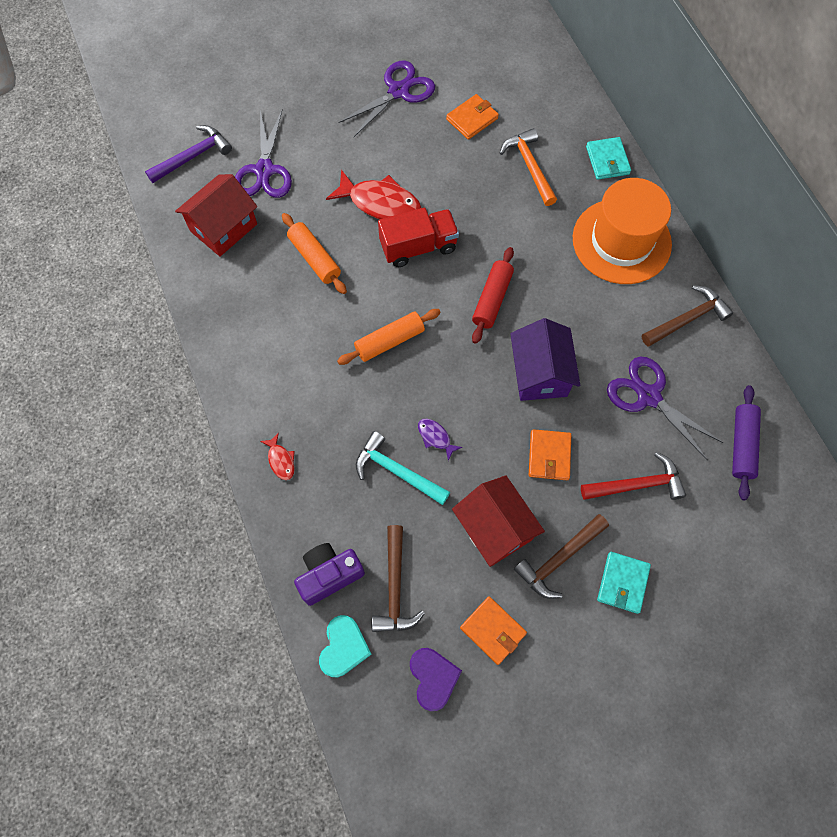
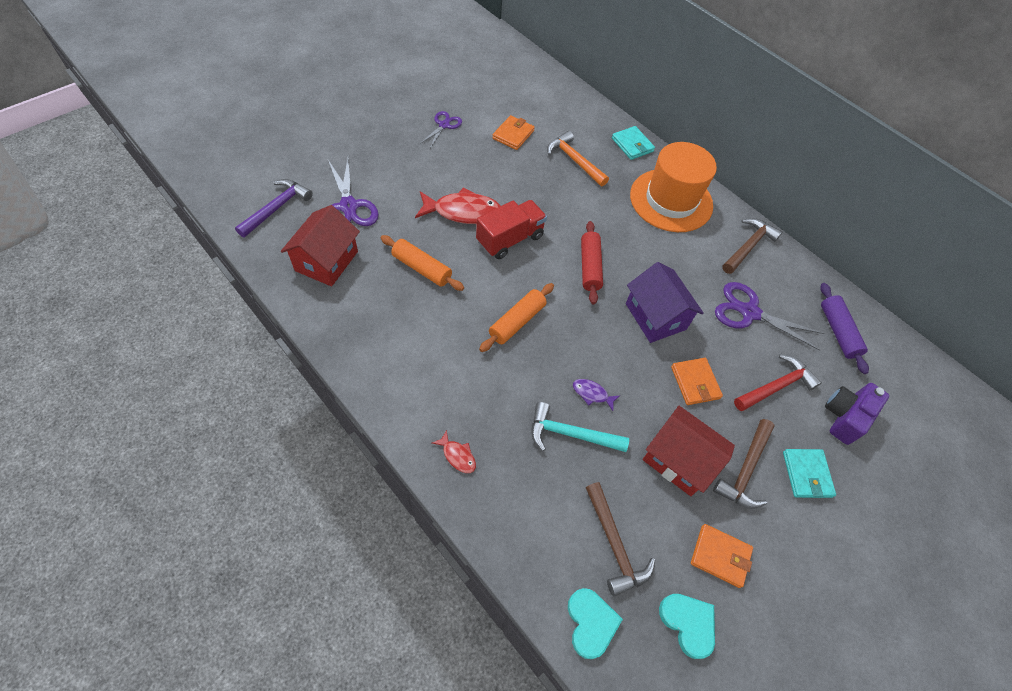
camera: 25 degrees left, 10 degrees down
(329, 575) = (547, 553): purple camera -> purple camera (844, 417)
(398, 91) = (444, 125): purple scissors -> purple scissors, size x0.59
(433, 678) = (688, 623): purple heart -> turquoise heart

